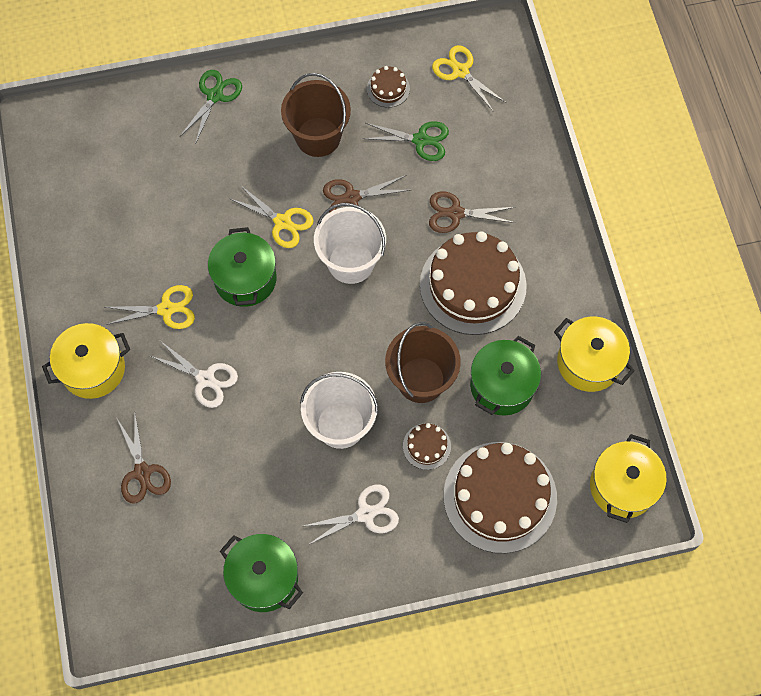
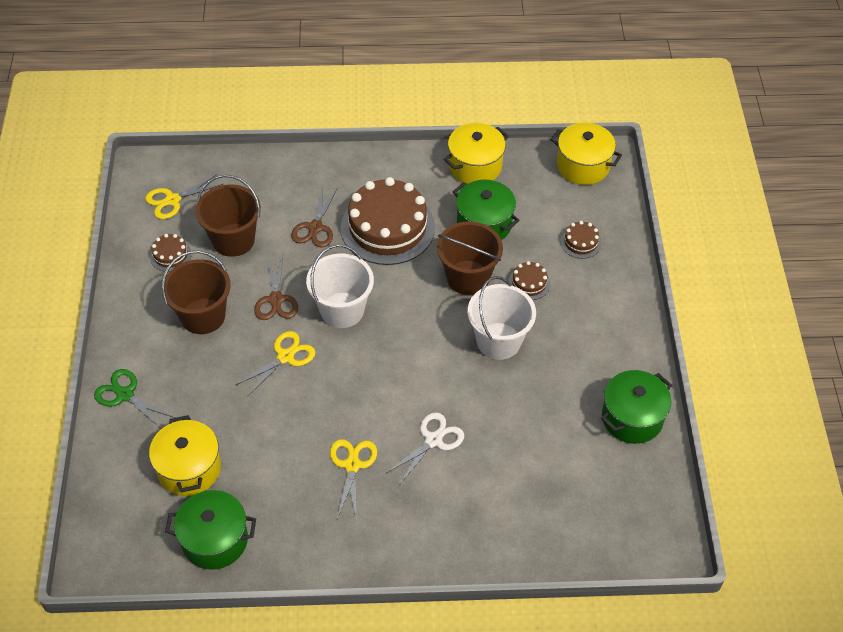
camera: 80 degrees left, 15 degrees down
(93, 369) = (402, 537): yellow pot -> yellow pot (189, 469)
(142, 472) = (518, 504): brown scissors -> none
(245, 279) = (337, 394): green pot -> green pot (215, 540)
(365, 514) = (583, 335): white scissors -> none
(421, 140) = (233, 240): green scissors -> brown bucket
(500, 497) = (580, 242): brown cake -> brown cake, size x0.43

